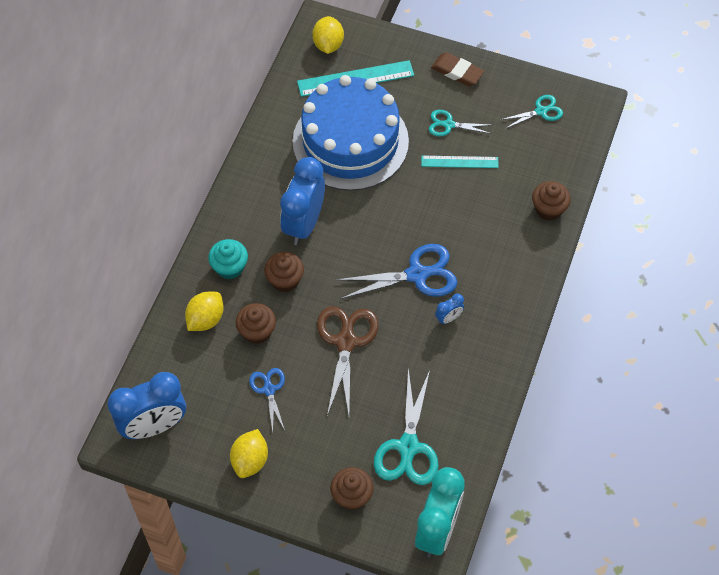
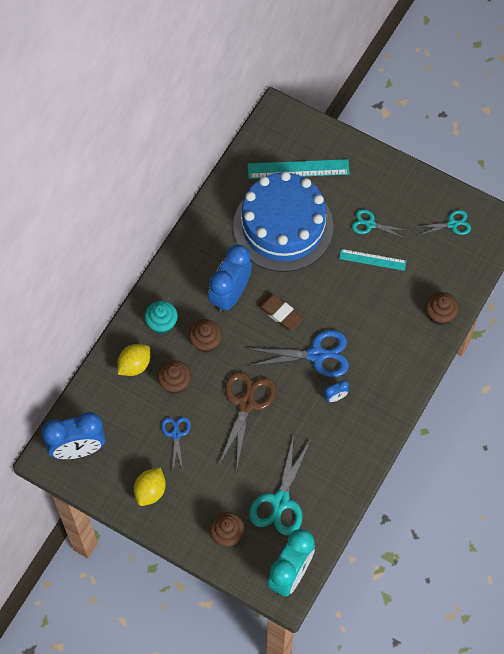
camera: 10 degrees right, 5 degrees up
(328, 45) = (280, 134): yellow lemon -> none
(457, 72) = (387, 176): brown eraser -> brown eraser (280, 313)

